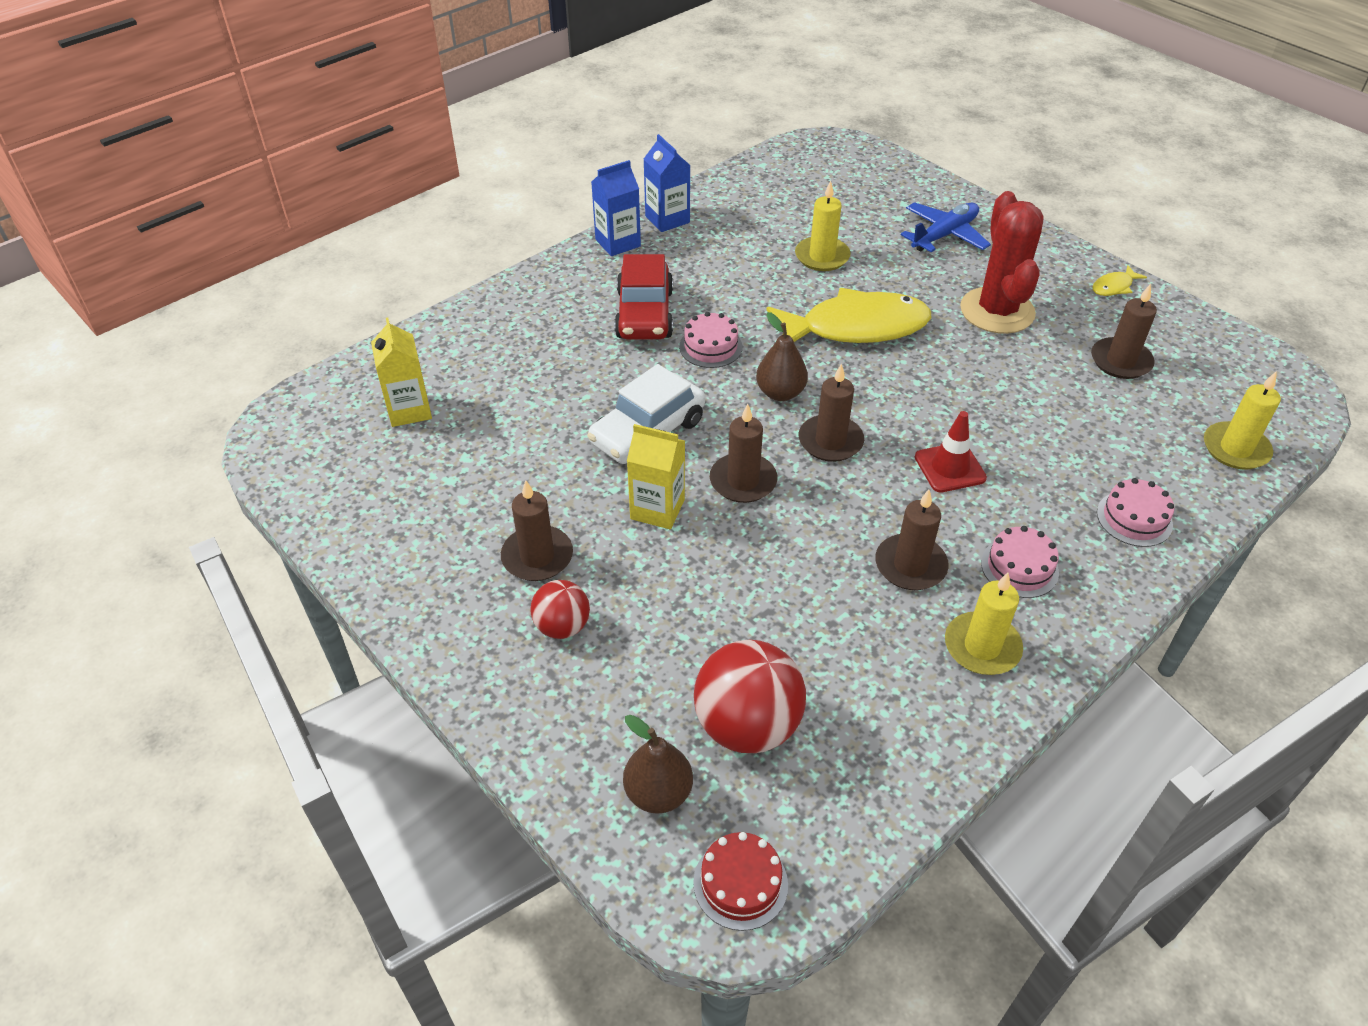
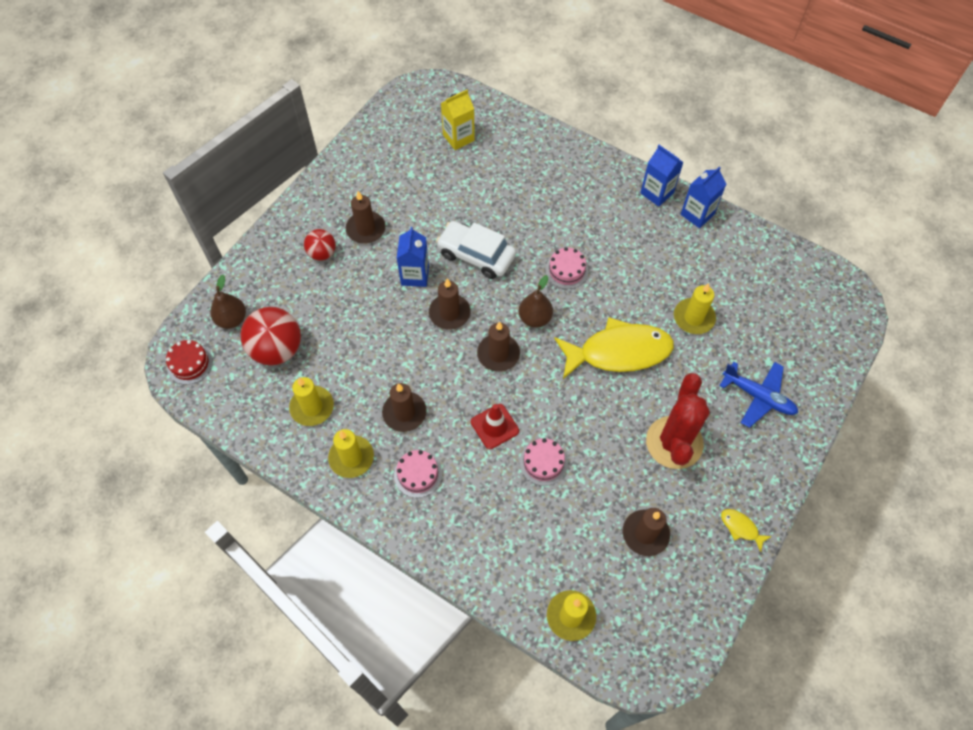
camera: 75 degrees right, 15 degrees up
(645, 314) = (586, 227): red car -> none
(657, 509) = (415, 275): yellow carton -> blue carton
(856, 327) = (619, 352): yellow fish -> yellow fish turned 75 degrees counterclockwise
(878, 688) = (312, 407): none -> yellow candle
(997, 311) = (674, 442): red cactus -> red cactus turned 60 degrees counterclockwise
(1134, 518) = (479, 543): pink cake -> pink cake (543, 462)

